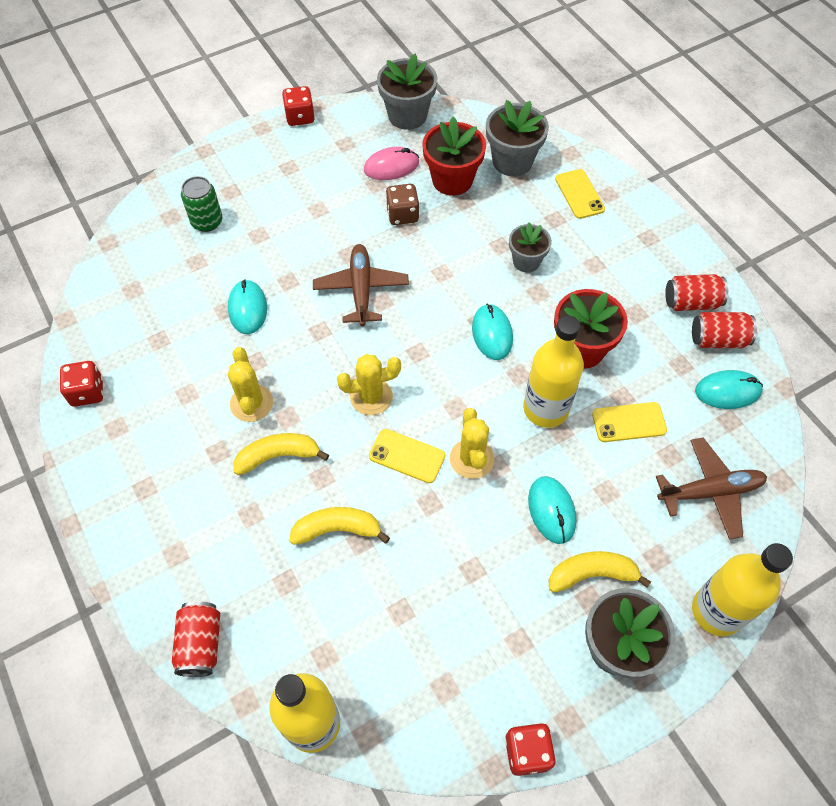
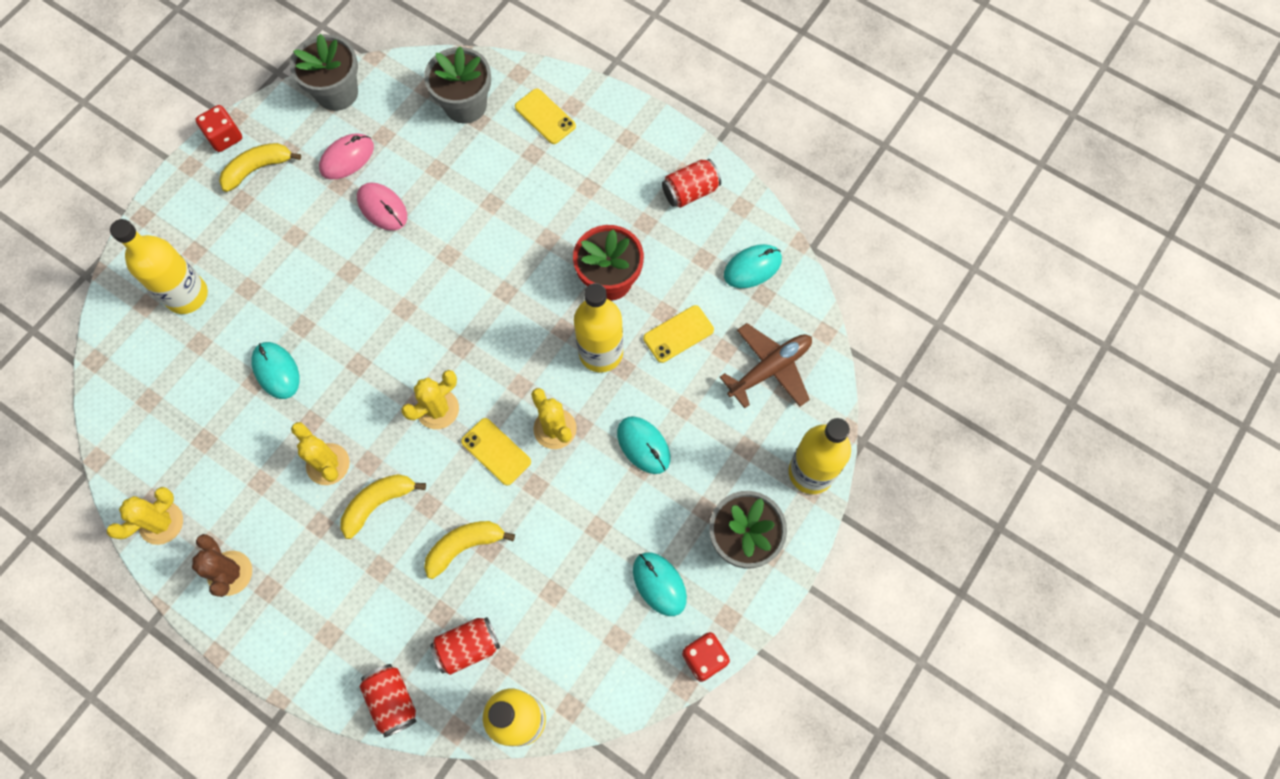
camera: 25 degrees left, 10 degrees up
(87, 392) = (161, 523): red dice -> yellow cactus
(120, 460) = (230, 573): none -> brown cactus
(207, 221) = (187, 295): green can -> yellow bottle
(361, 289) = (378, 304): brown plane -> none
(402, 215) = (382, 208): brown dice -> pink mouse
(407, 456) = (496, 452): yellow phone -> yellow phone turned 45 degrees clockwise
(452, 180) = (415, 149): red flower pot -> none
(492, 333) = (522, 299): turquoise mouse -> turquoise mouse (659, 584)
(526, 261) = (523, 210): grey flower pot -> none
(591, 574) = (699, 487): yellow banana -> yellow banana (258, 169)
(718, 339) = (727, 220): red can -> red can (468, 647)

